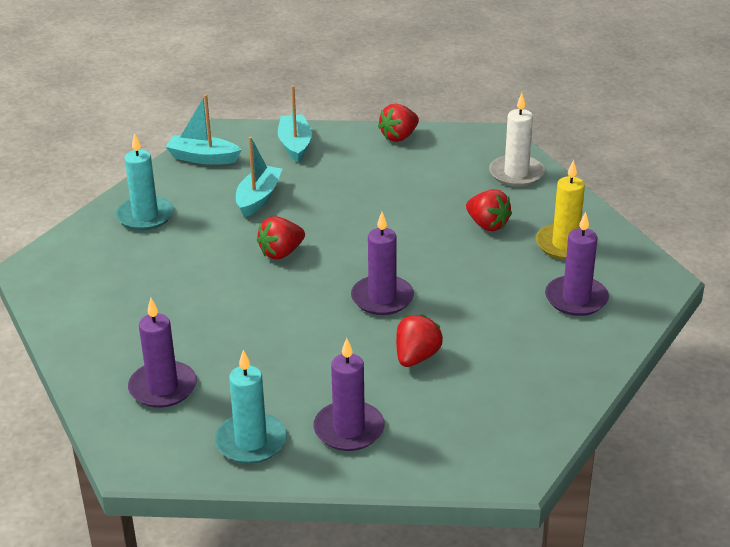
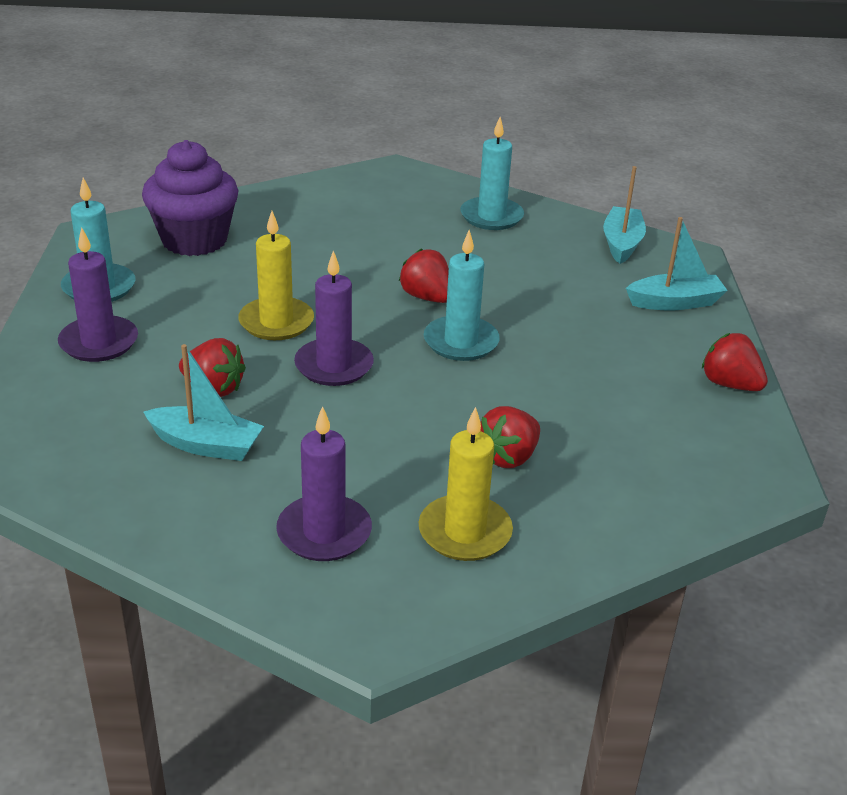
camera: 85 degrees right, 0 degrees up
(163, 387) = (194, 240): purple candle -> purple cupcake
(258, 198) = (541, 280): turquoise boat -> turquoise boat (206, 445)
(317, 329) = (276, 322): none -> yellow candle
(348, 239) = (461, 342): none -> turquoise candle
(516, 173) = (660, 493): white candle -> none

